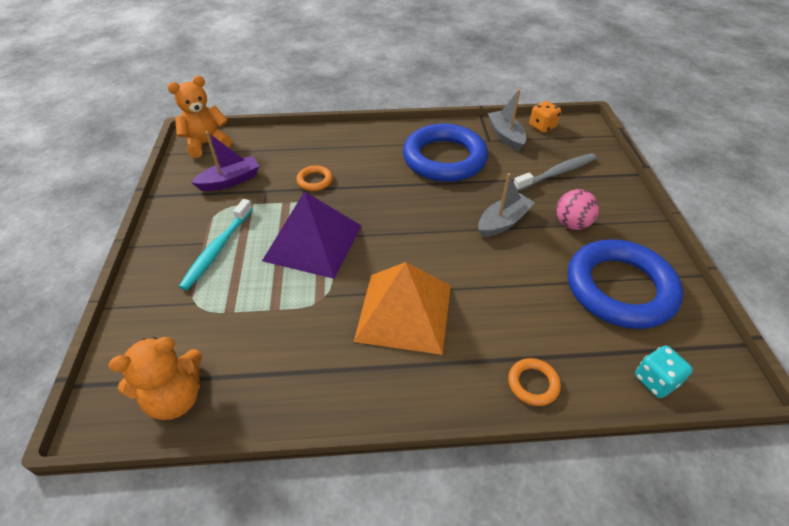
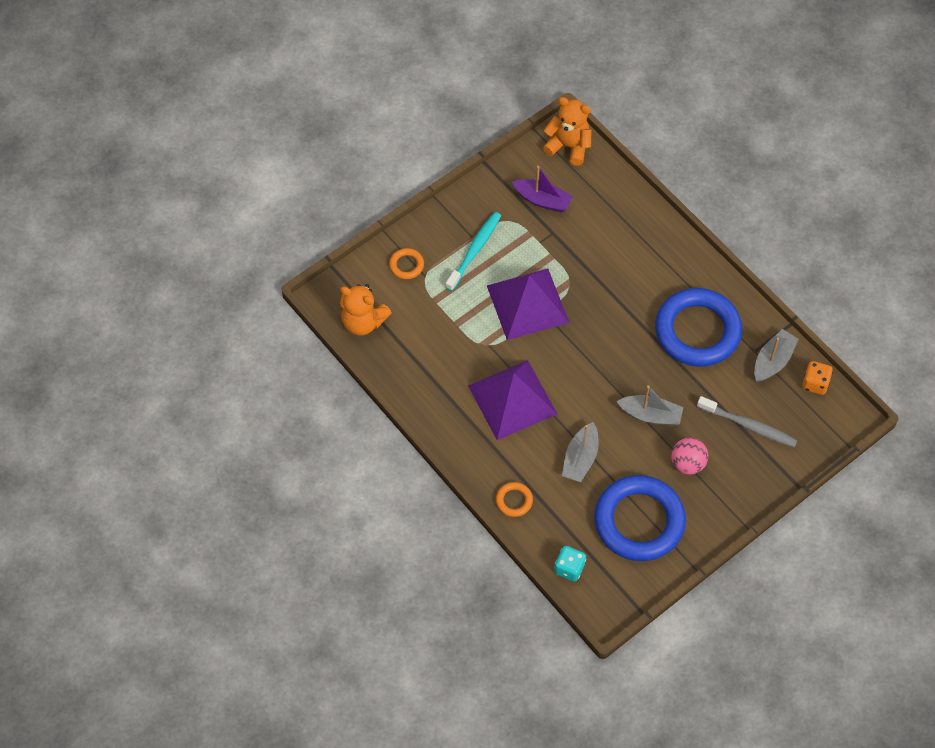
camera: 55 degrees right, 15 degrees up
(217, 249) = (474, 250): turquoise toothbrush -> turquoise toothbrush turned 135 degrees clockwise
(315, 181) = (590, 257): orange ring -> orange ring (406, 265)
(404, 312) = (512, 399): orange pyramid -> purple pyramid
(516, 295) = (580, 458): none -> grey boat

